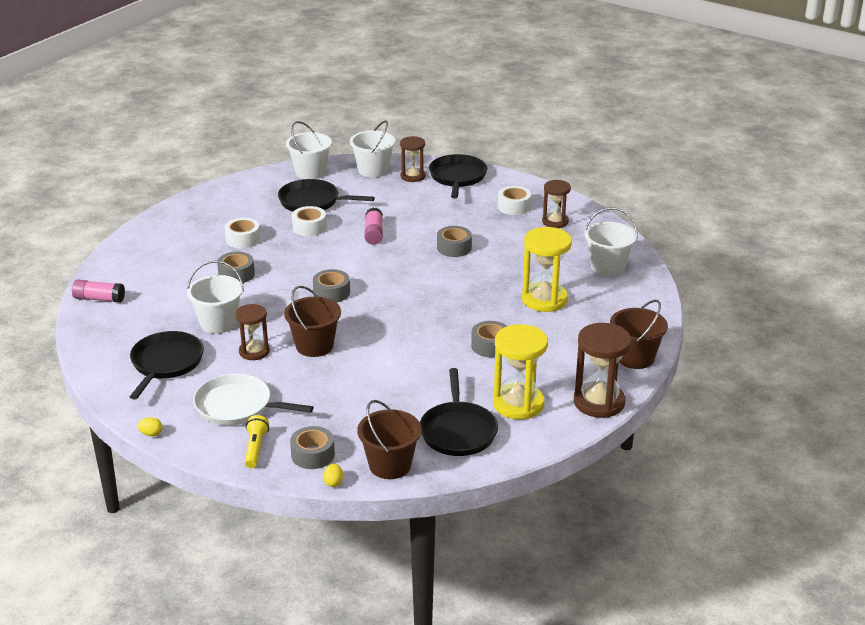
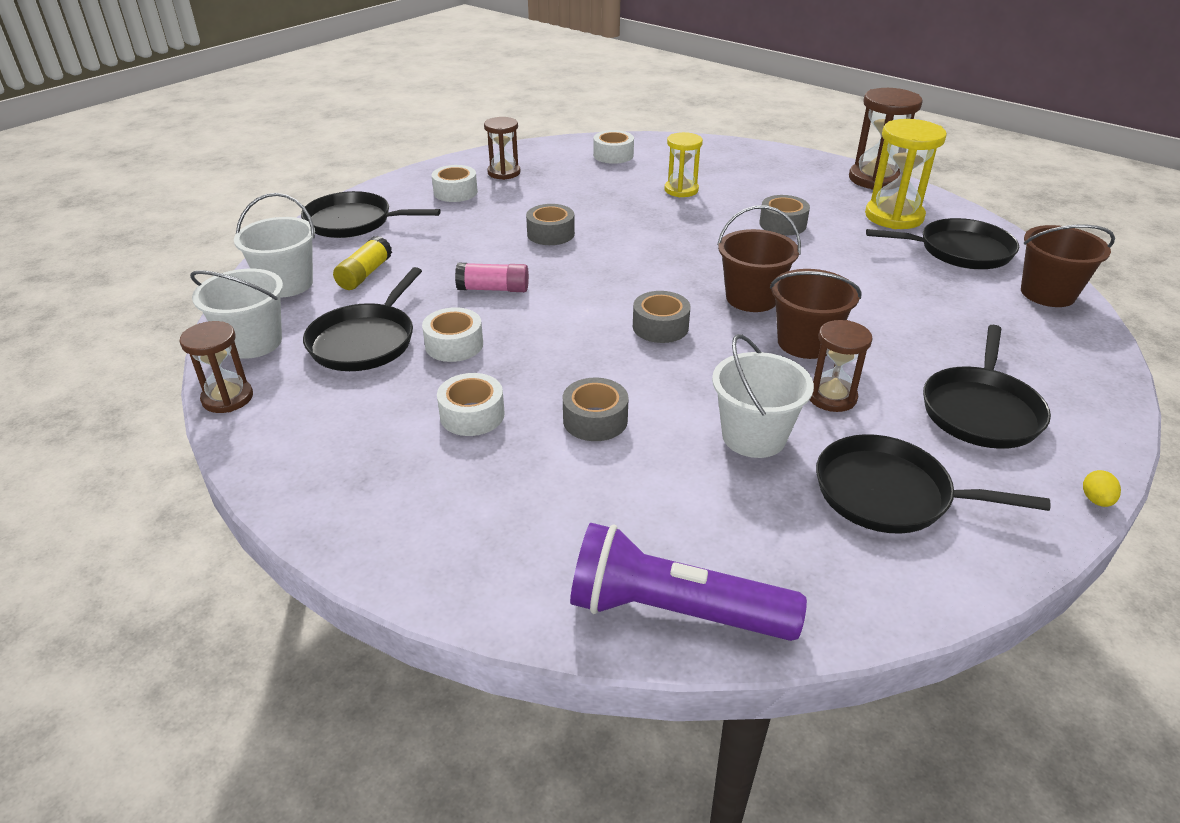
camera: 85 degrees left, 5 degrees up
(99, 299) = (673, 611): pink glue stick -> purple flashlight
(237, 406) = (981, 411): white pan -> black pan
(255, 448) = (1072, 392): yellow flashlight -> none
(313, 455) = (1059, 346): grey tape -> none
(333, 482) = (1105, 331): yellow egg -> none
(387, 191) = (365, 274): none -> yellow glue stick
(412, 176) = (329, 253): brown hourglass -> brown hourglass (227, 398)
(544, 299) = (681, 190): yellow hourglass -> yellow hourglass, size x0.63
(607, 267) = (613, 155): white bucket -> white tape
(635, 358) = (791, 158): brown bucket -> brown bucket (751, 298)

